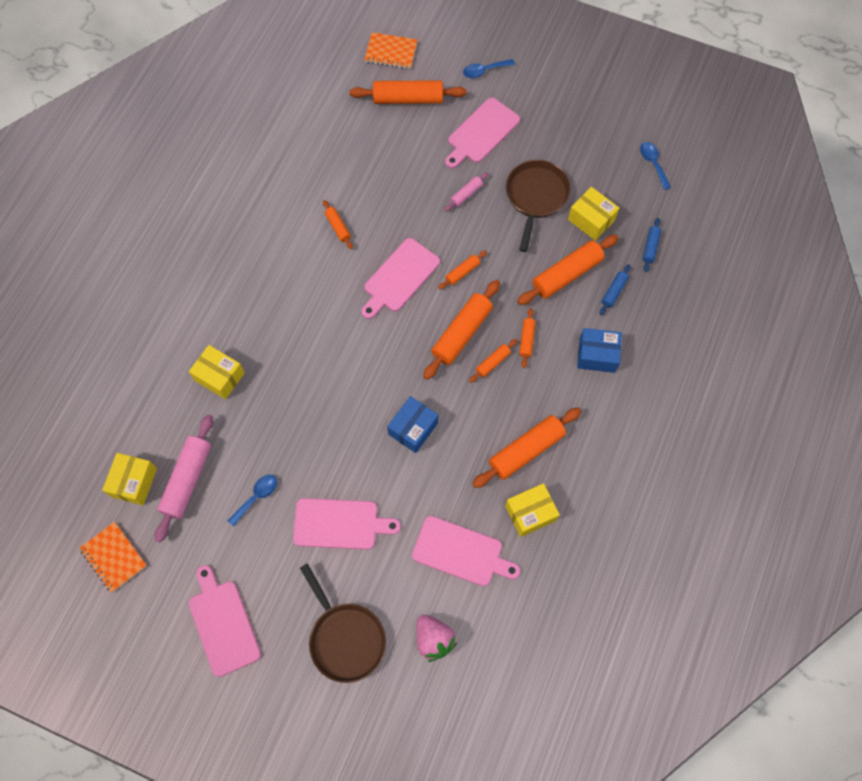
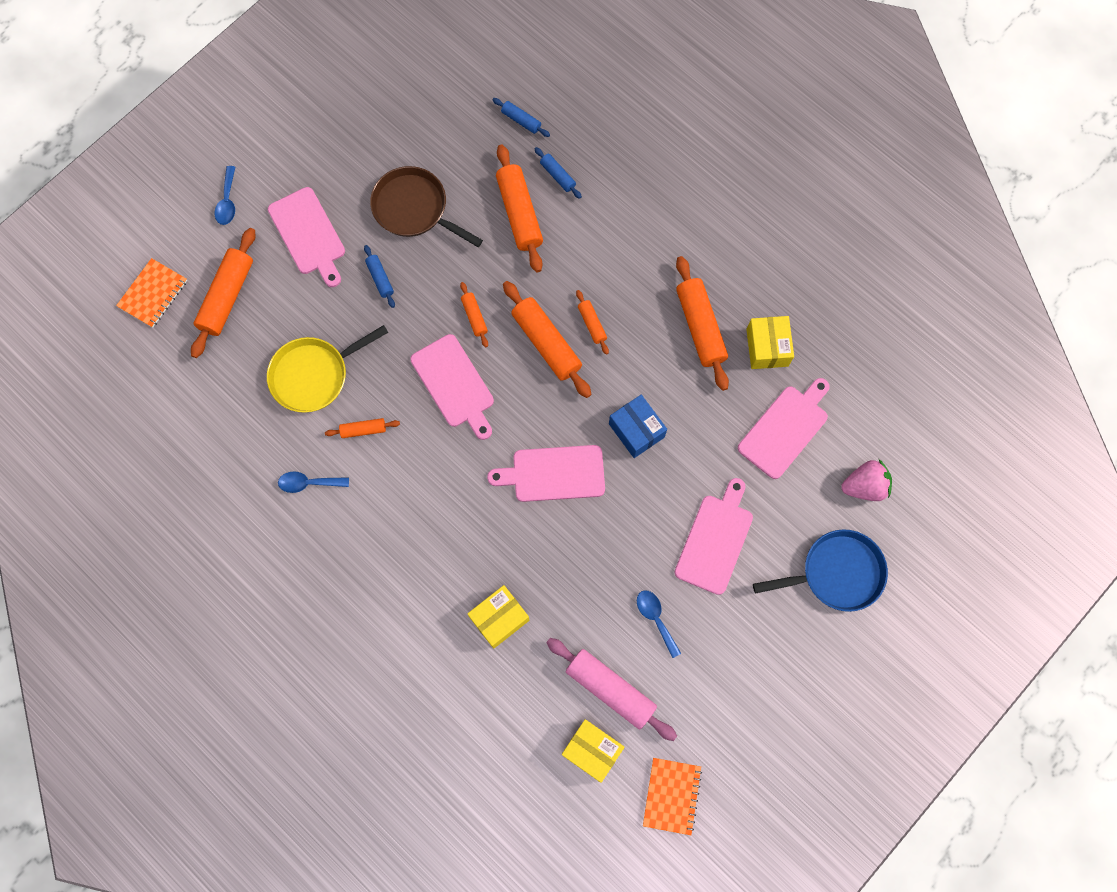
camera: 70 degrees left, 5 degrees up
(114, 557) = (671, 796): orange notebook -> orange notebook turned 60 degrees counterclockwise
(223, 623) = (782, 695): pink cutting board -> pink cutting board (553, 474)
(345, 638) = (837, 573): brown pan -> blue pan
(369, 178) = (314, 375): none -> yellow pan
(466, 194) = (380, 278): pink rolling pin -> blue rolling pin
(526, 340) = (579, 281): orange rolling pin -> none
(591, 220) = (465, 164): yellow box -> none
(597, 355) = (622, 220): blue box -> none
(653, 163) = (423, 78): blue spoon -> blue spoon (308, 483)

